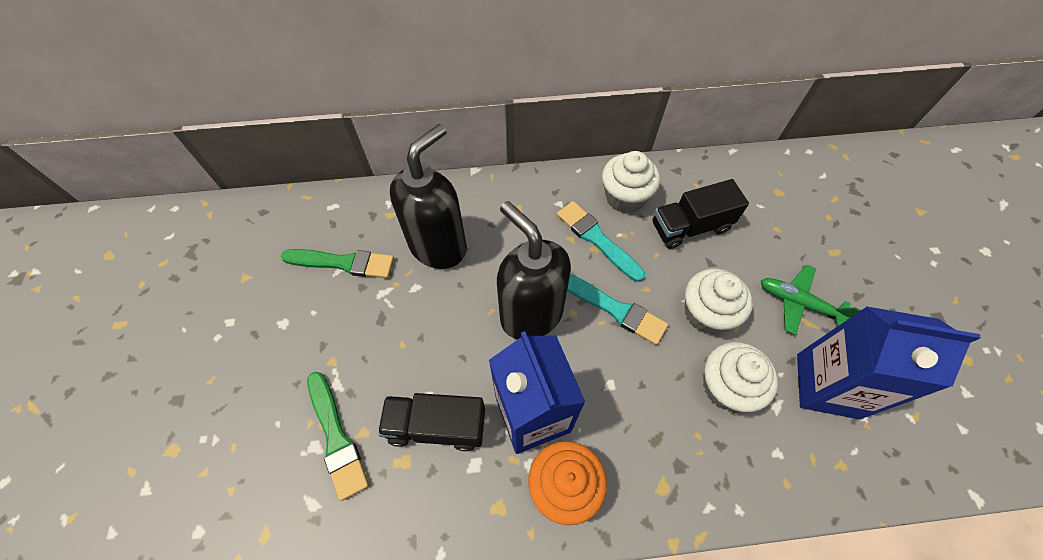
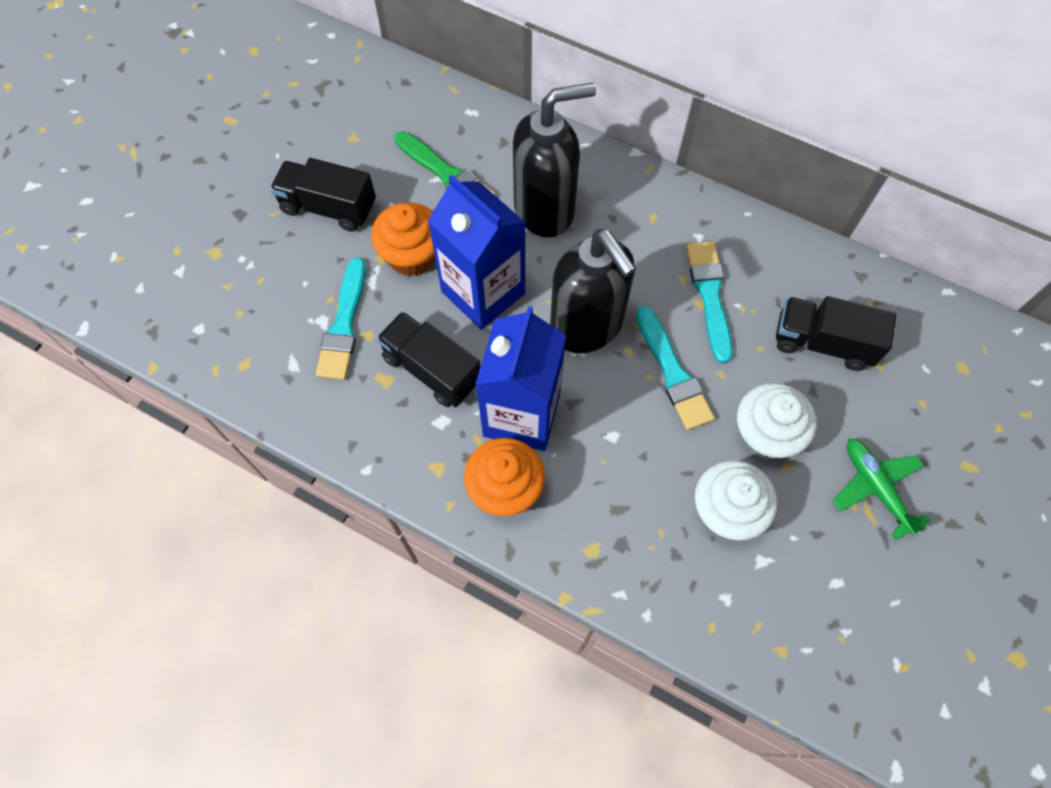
camera: 35 degrees right, 5 degrees up
(259, 346) = (329, 207): none -> black truck
(336, 437) = (344, 325): green brush -> turquoise brush
(357, 343) = (412, 255): none -> orange cupcake
(531, 314) = (587, 326): black soap dispenser -> black soap dispenser turned 150 degrees clockwise
(625, 197) = (775, 270): white cupcake -> none
(827, 385) = (833, 578): blue carton -> blue carton (483, 292)

